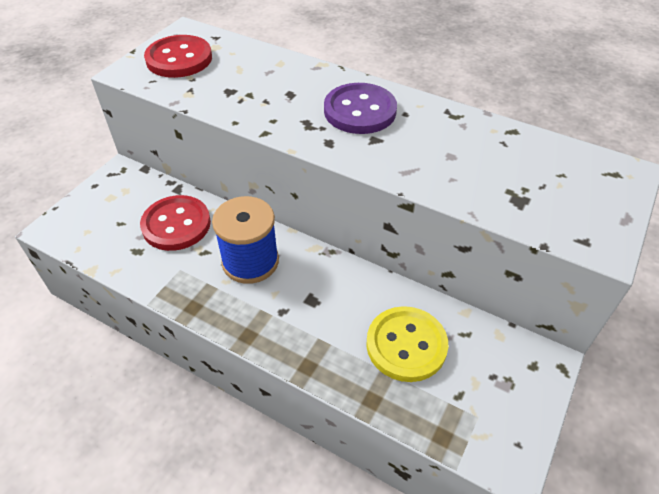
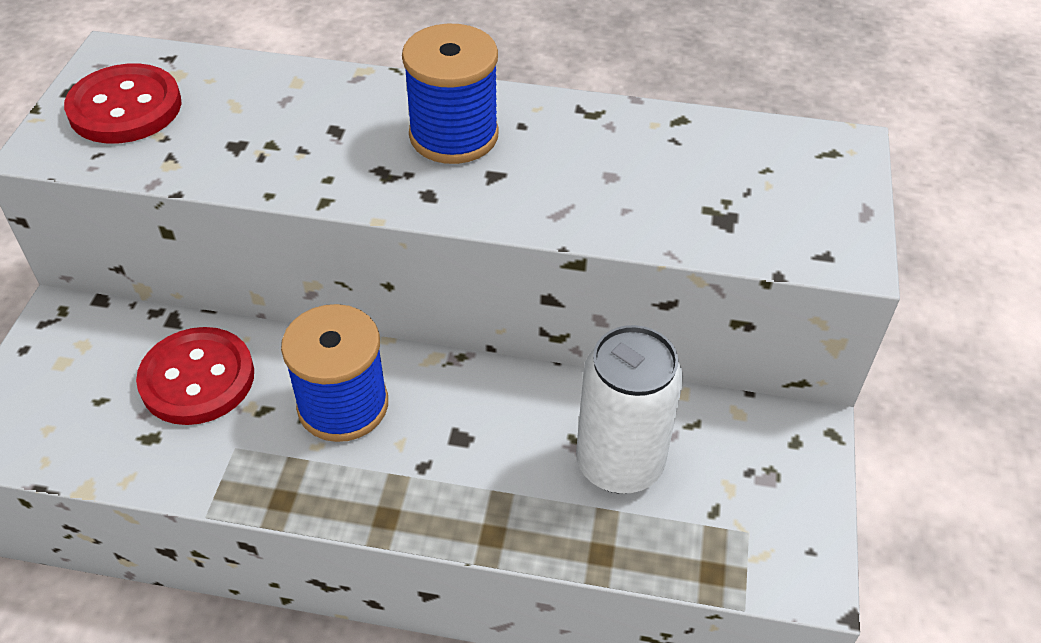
camera: 20 degrees left, 0 degrees up
(360, 111) = (454, 135): purple button -> blue spool
(406, 345) = (619, 463): yellow button -> white can

